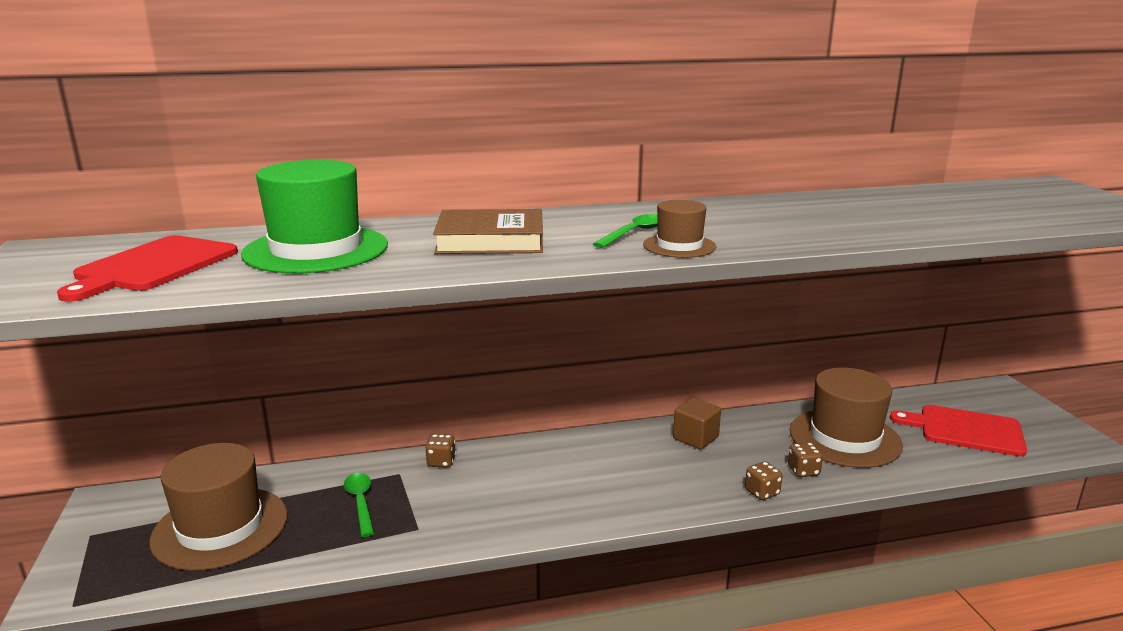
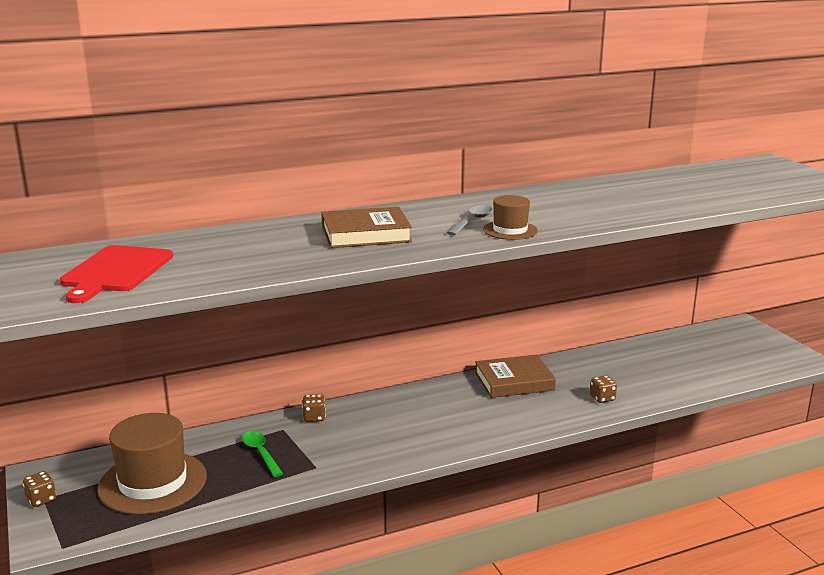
camera: 10 degrees left, 0 degrees up
(316, 250) = (234, 250): green hat -> none
(634, 233) = (472, 221): green spoon -> grey spoon
(695, 438) = (514, 381): brown cube -> brown book
(762, 492) = (574, 416): brown dice -> brown dice (41, 499)
(845, 438) = (629, 371): brown hat -> none
(965, 430) = (718, 358): red cutting board -> none

